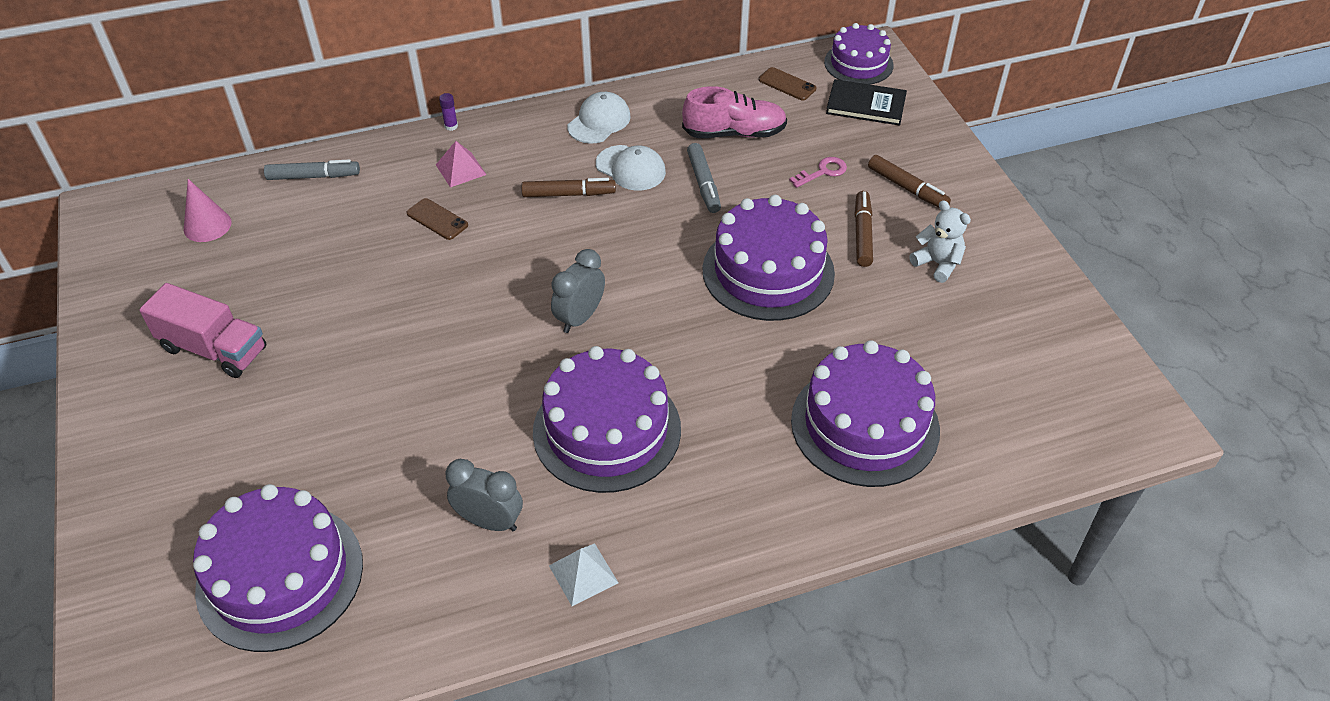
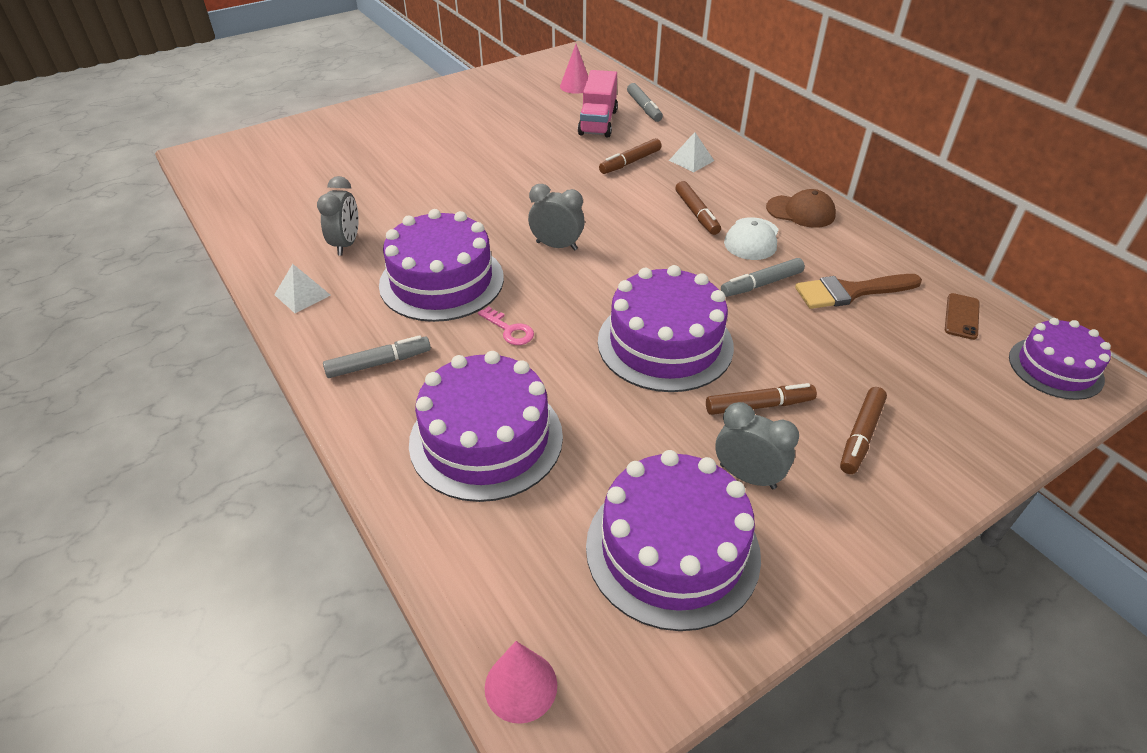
camera: 75 degrees right, 5 degrees down
(214, 349) = (471, 114): pink truck -> pink truck (598, 122)
(280, 576) = (297, 177): purple cake -> purple cake (672, 549)
(437, 219) = (630, 162): brown phone -> brown marker
(451, 126) = (737, 146): purple glue stick -> none
(461, 169) = (691, 160): pink pyramid -> white pyramid
(599, 121) = (801, 212): white cap -> brown cap
(734, 133) = (850, 292): pink shoe -> brown brush
(735, 502) = (379, 363): none -> grey marker
(822, 172) = (838, 362): pink key -> pink key (509, 330)
(866, 105) = (983, 383): black book -> none
(937, 264) = (747, 476): white teddy bear -> grey clock
(1114, 440) = (521, 686): none -> pink cone

